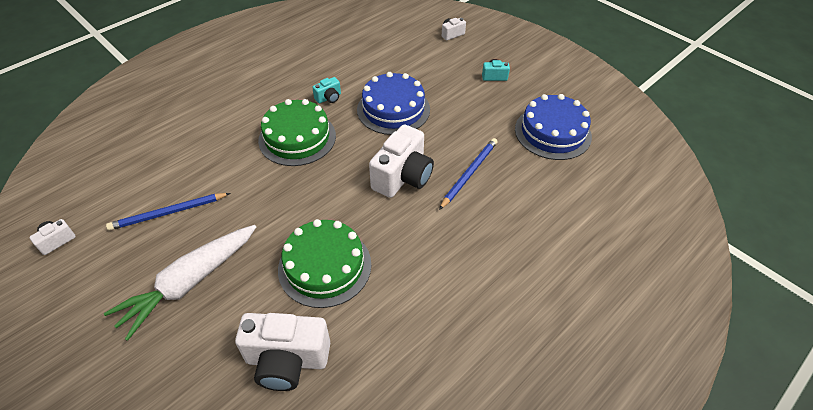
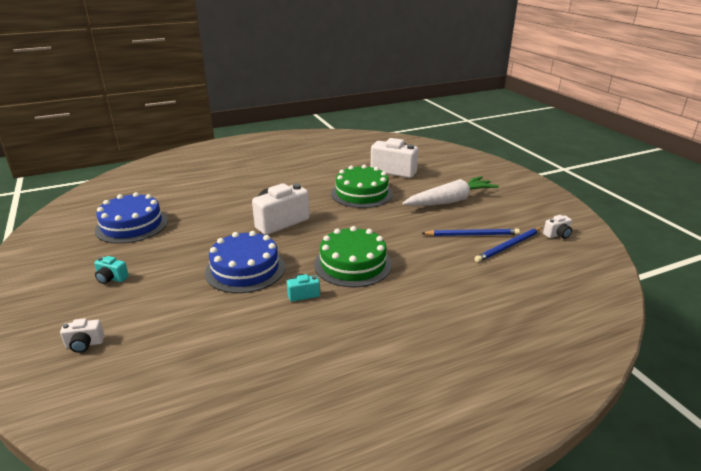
camera: 160 degrees left, 20 degrees down
(469, 173) = (228, 215): blue pencil -> blue pencil (508, 246)

